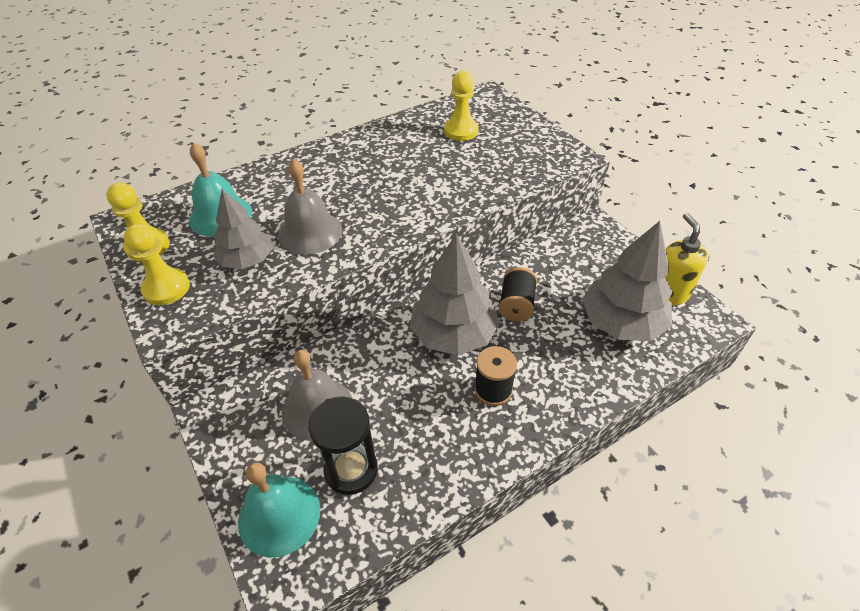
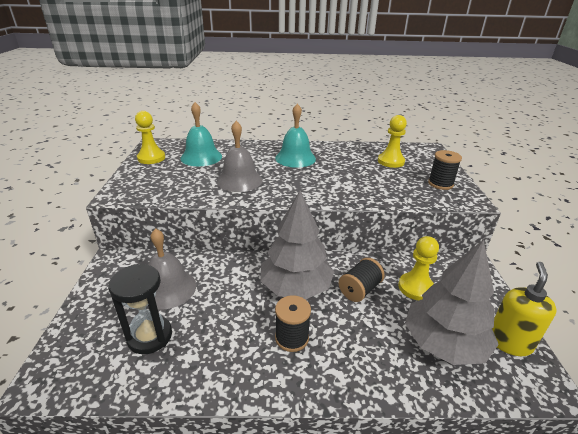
camera: 30 degrees right, 15 degrees down
(166, 288) = (137, 178): yellow pawn -> yellow pawn (415, 287)
(247, 260) = (191, 181): grey tree -> none
(279, 515) = (84, 339): turquoise bell -> turquoise bell (295, 158)
(533, 145) = (440, 184): none -> black spool

